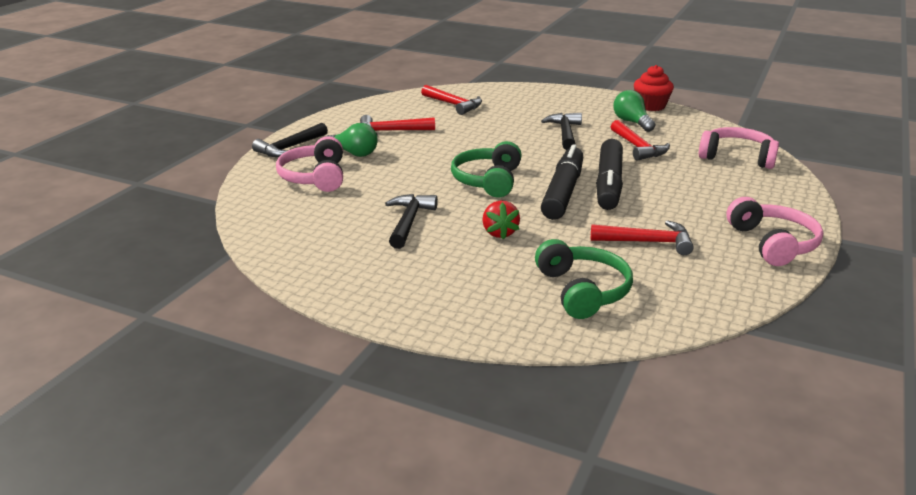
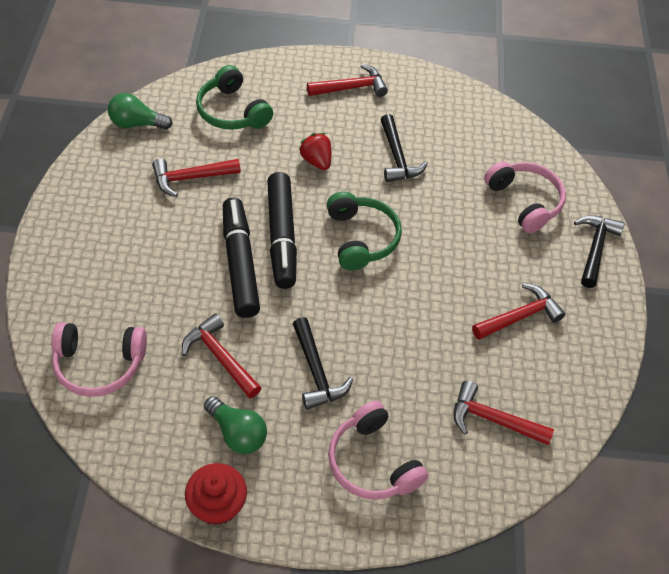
camera: 155 degrees right, 25 degrees up
(353, 153) = (523, 255): green light bulb -> green light bulb (137, 124)
(411, 288) = (351, 88): none -> red hammer
(772, 243) = (82, 202): pink headphones -> pink headphones (372, 462)

